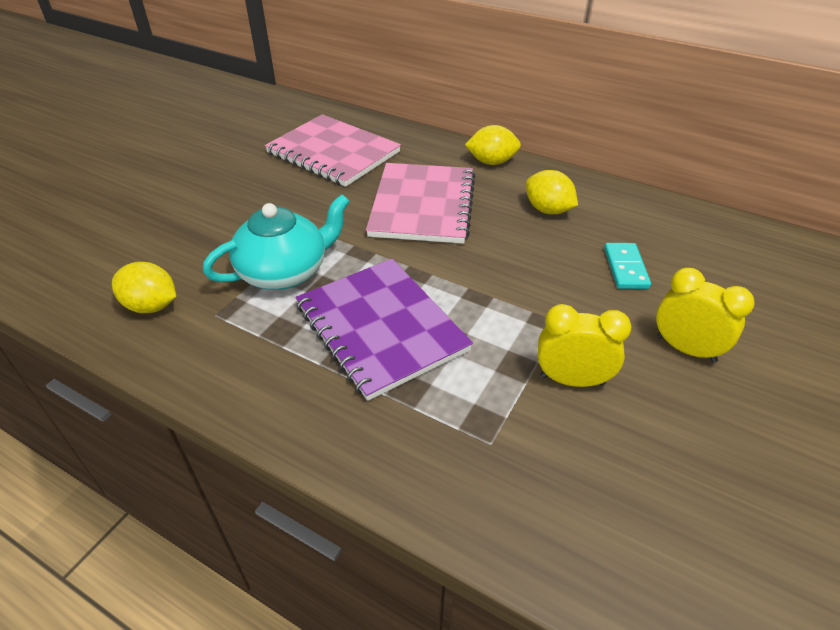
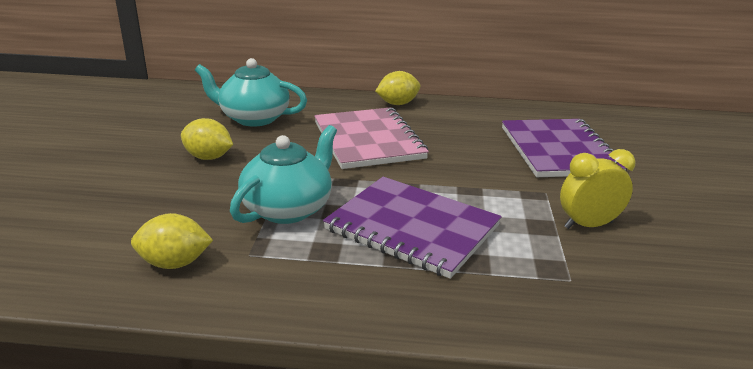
camera: 25 degrees left, 15 degrees down
(333, 153) = (253, 118): pink notebook -> turquoise teapot
(548, 210) = (470, 126): yellow lemon -> yellow lemon (208, 157)
(626, 268) = (559, 150): turquoise domino -> purple notebook
(685, 349) = (643, 188): yellow clock -> none

